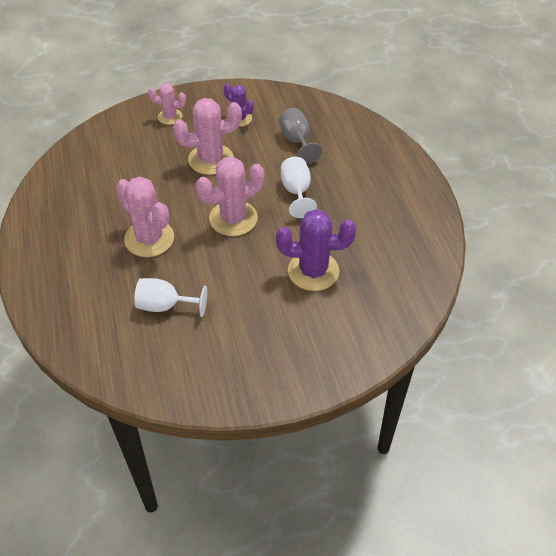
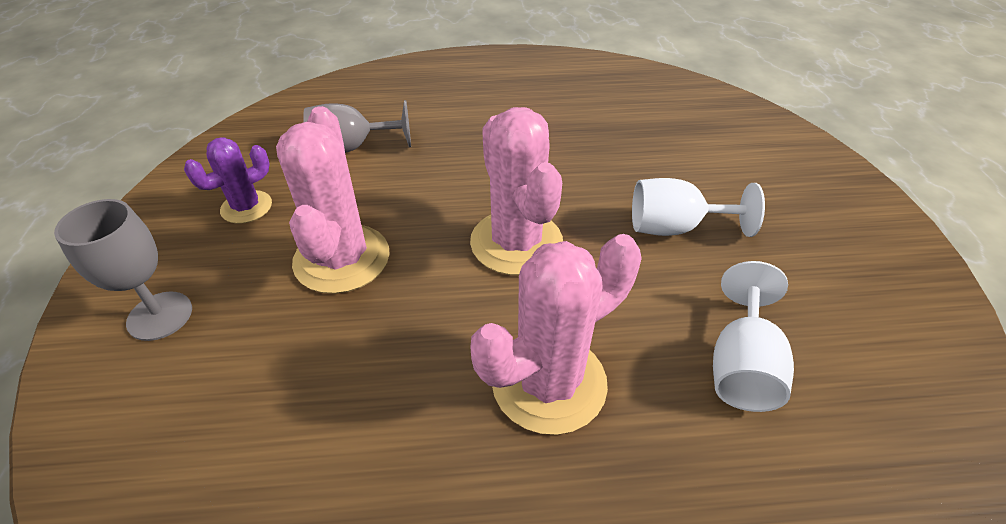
camera: 80 degrees left, 5 degrees down
(170, 117) = (160, 316): pink cactus -> grey goblet
(296, 192) = (472, 162): white goblet -> white goblet (675, 228)
(313, 271) = (647, 167): purple cactus -> none

